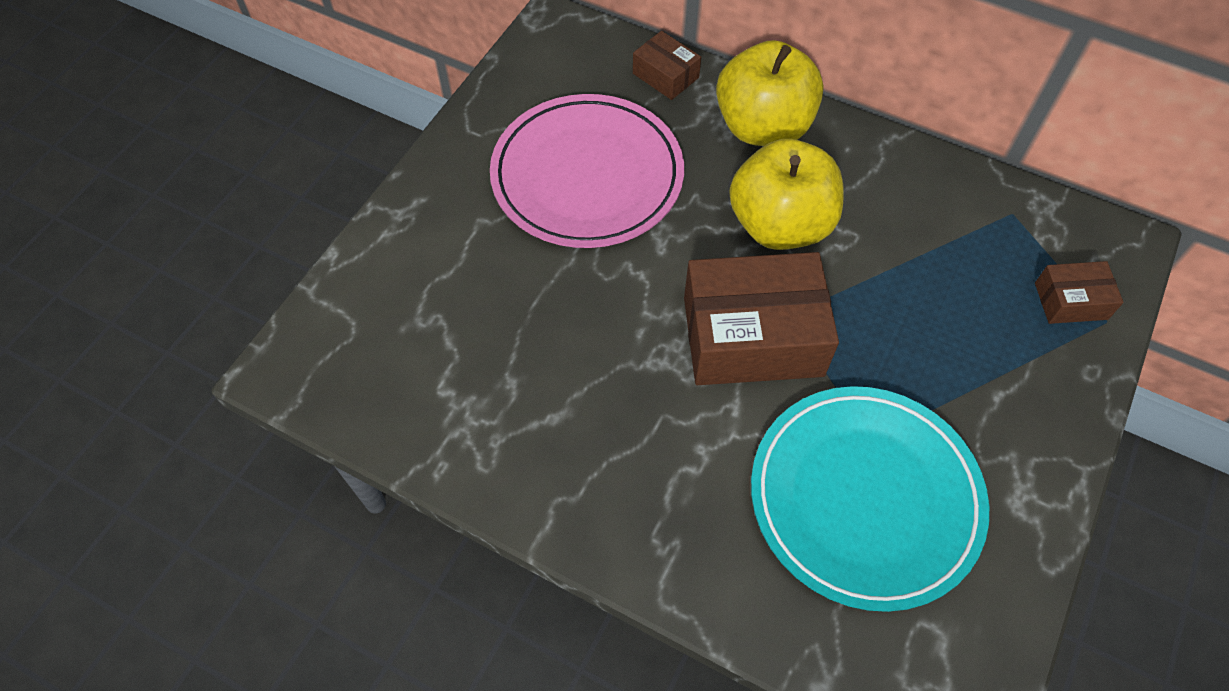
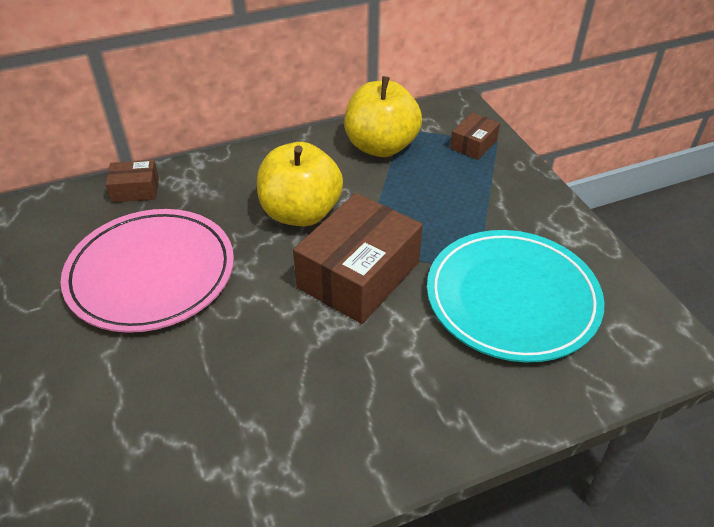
camera: 50 degrees left, 15 degrees down
(763, 127) = (229, 176): yellow apple -> yellow apple (381, 146)

